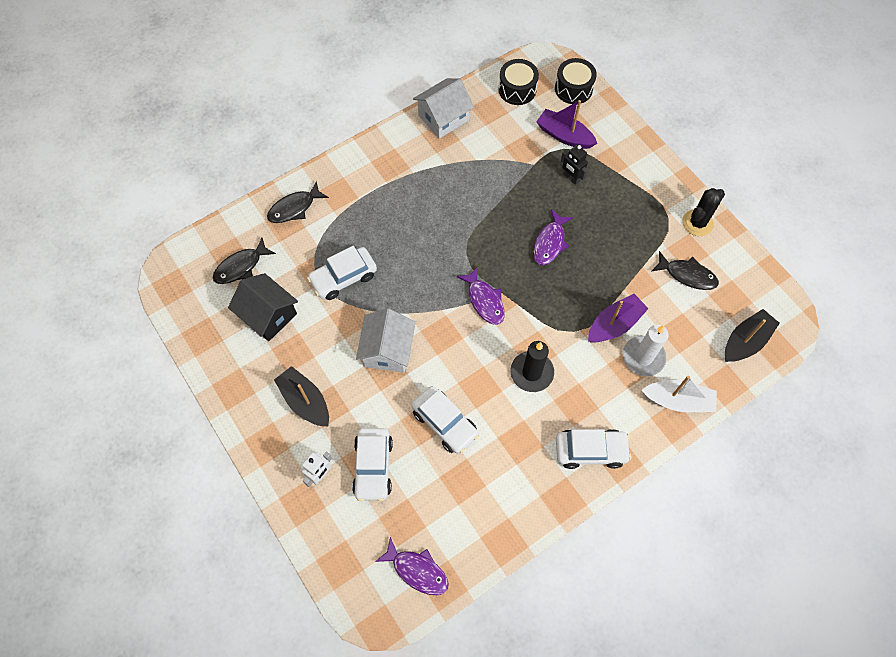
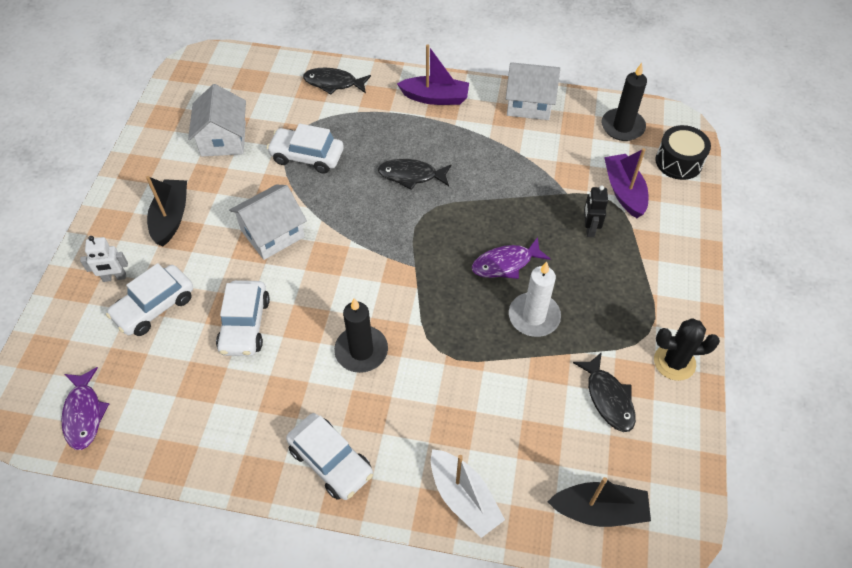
camera: 45 degrees right, 10 degrees down
(241, 266) = (247, 93): black fish -> black fish (411, 175)
(268, 315) = (223, 139): black house -> white house
(484, 301) = (393, 262): purple fish -> none
(517, 89) = (622, 127): black drum -> black candle
(614, 324) = (483, 378): purple boat -> purple boat (435, 98)
(643, 357) = (476, 429): white candle -> white candle (534, 316)

